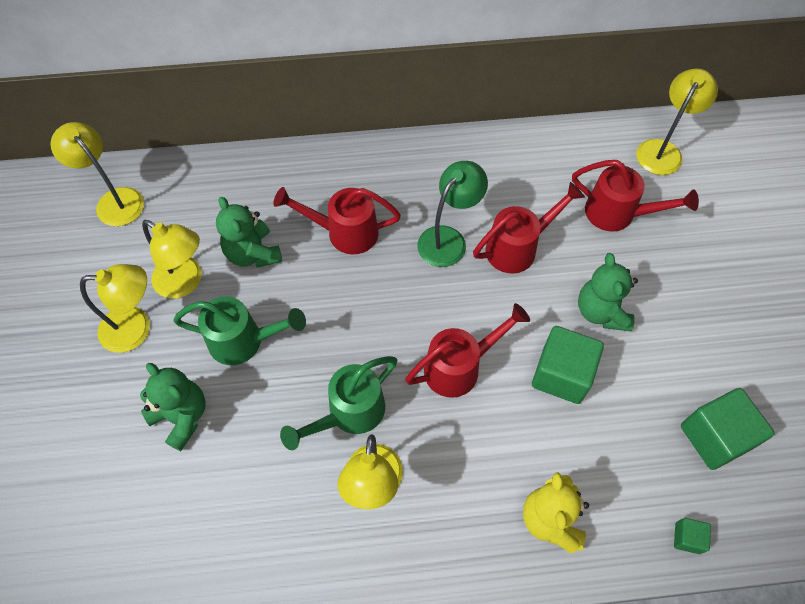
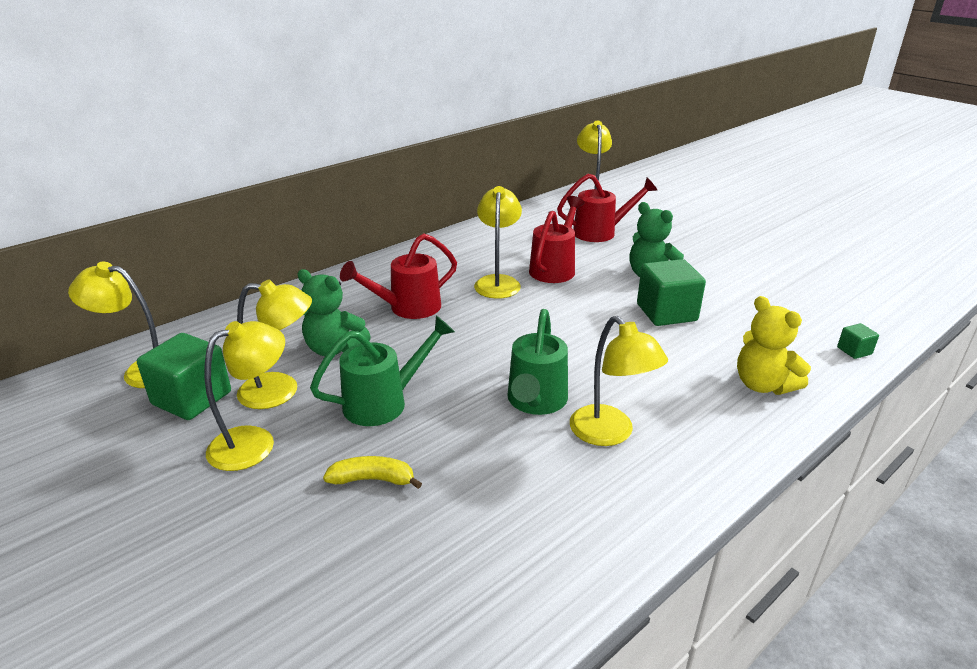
camera: 35 degrees left, 30 degrees down
(182, 416) = (373, 479): green teddy bear -> yellow banana
(448, 239) = (498, 282): green lamp -> yellow lamp
(459, 367) = (590, 339): red watering can -> none
(715, 437) = (798, 299): green cube -> green cube (192, 398)

